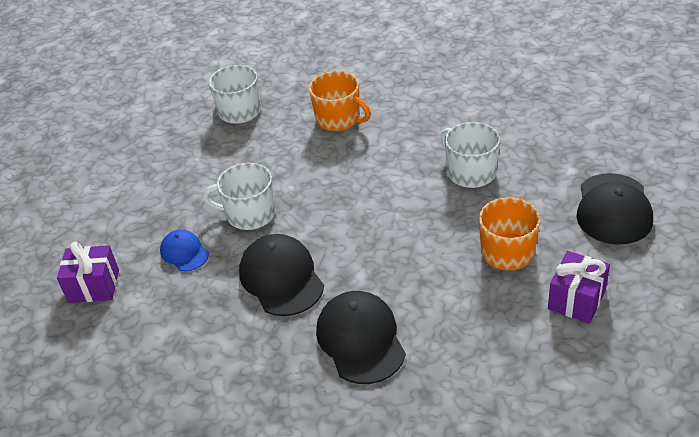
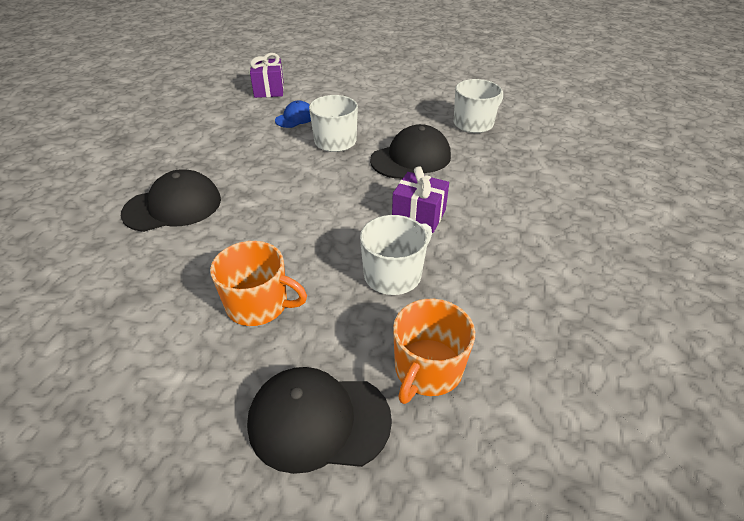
camera: 80 degrees right, 0 degrees up
(281, 278) = (256, 162): black cap -> black cap (411, 158)
(339, 119) = (473, 178): orange mug -> orange mug (427, 369)
(576, 299) = (166, 364): purple gift -> purple gift (419, 216)

